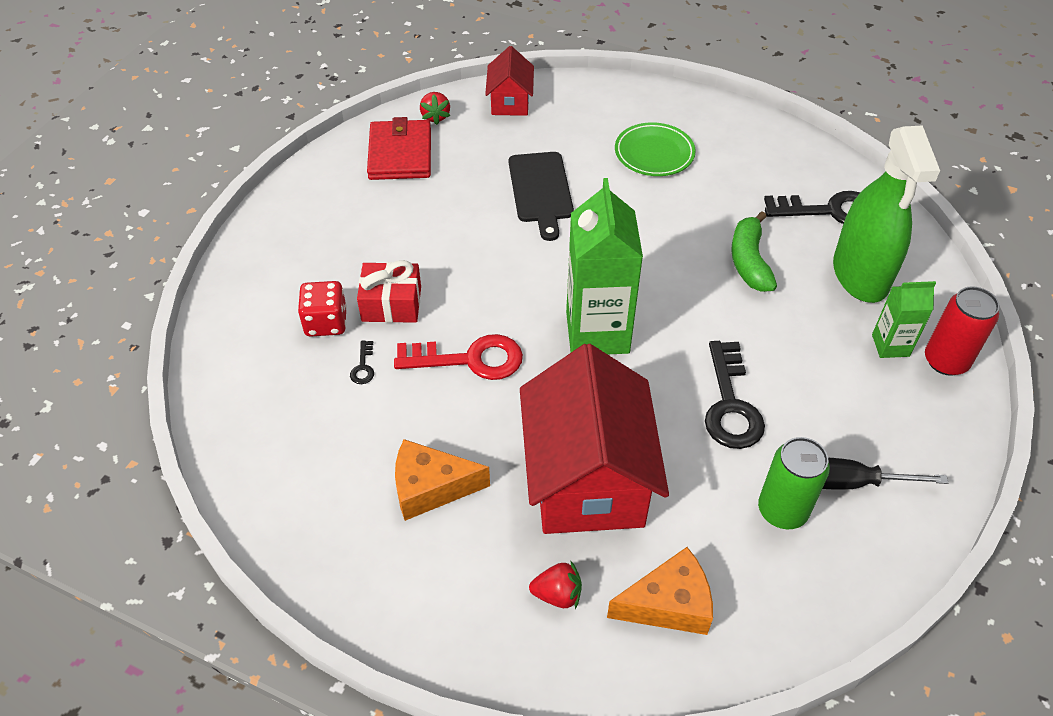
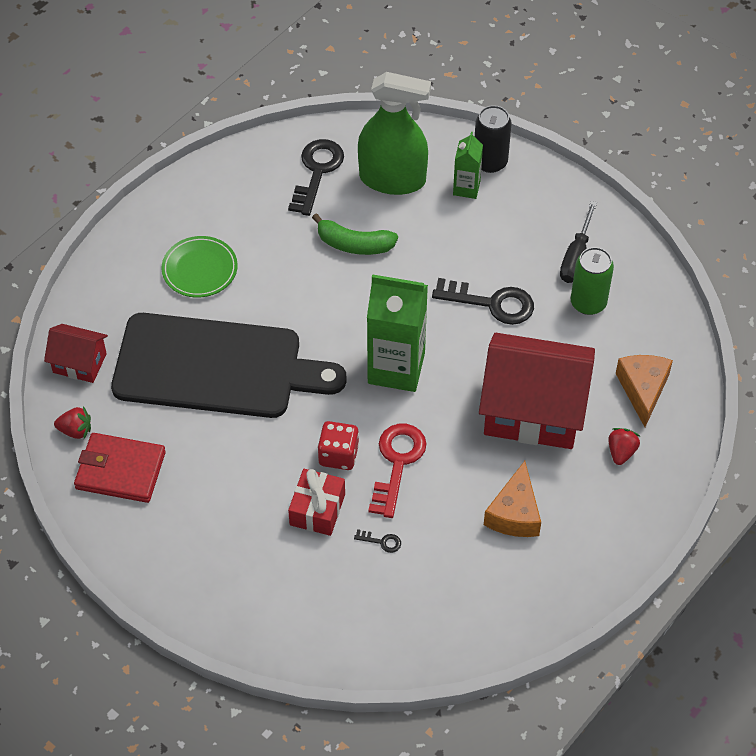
camera: 75 degrees left, 5 degrees up
(326, 322) = (323, 563): red dice -> red dice (338, 455)
(540, 191) = (216, 367): black cutting board -> black cutting board, size x1.97
(945, 361) = (490, 162): red can -> black can

